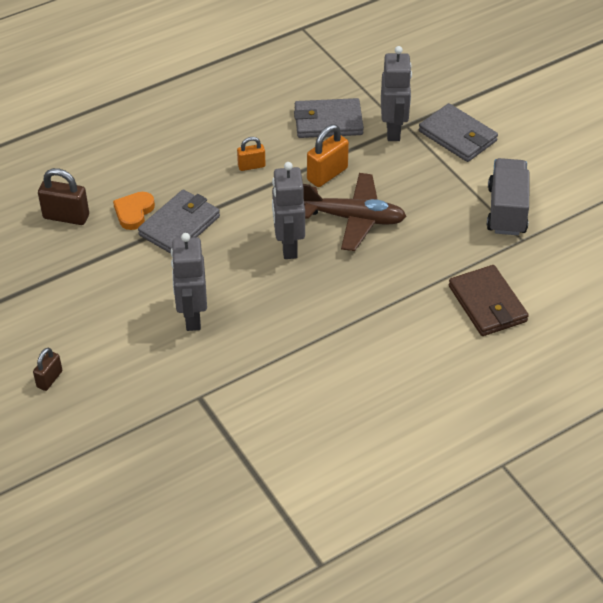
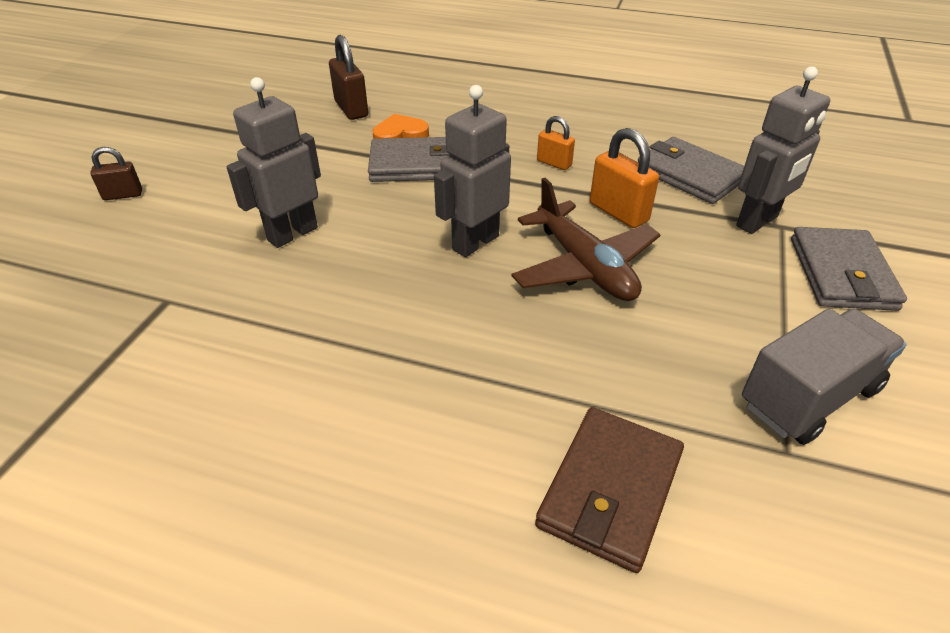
camera: 50 degrees right, 5 degrees down
(327, 174) = (618, 212): orange padlock -> orange padlock turned 45 degrees clockwise

